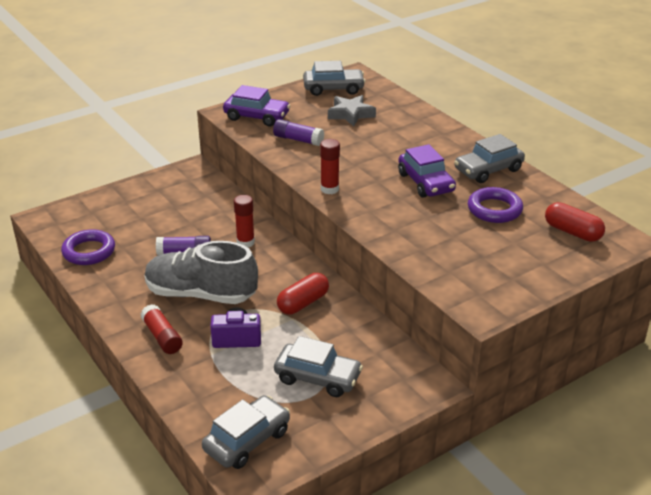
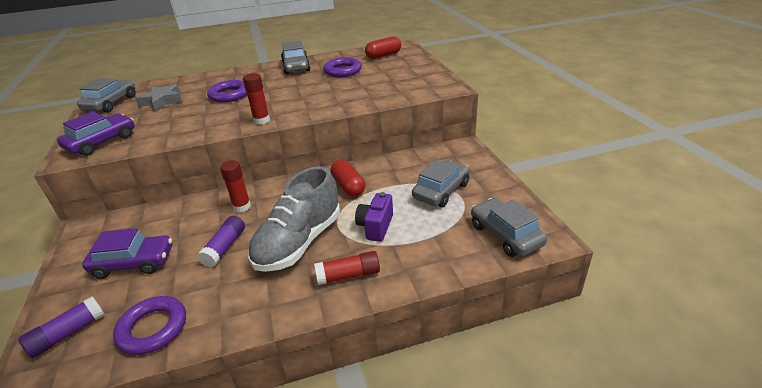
camera: 70 degrees left, 0 degrees up
(298, 140) = (170, 126): purple glue stick -> purple glue stick (68, 334)
(383, 149) = (229, 95): none -> purple ring
(426, 182) = (290, 86): purple car -> purple car (134, 263)

